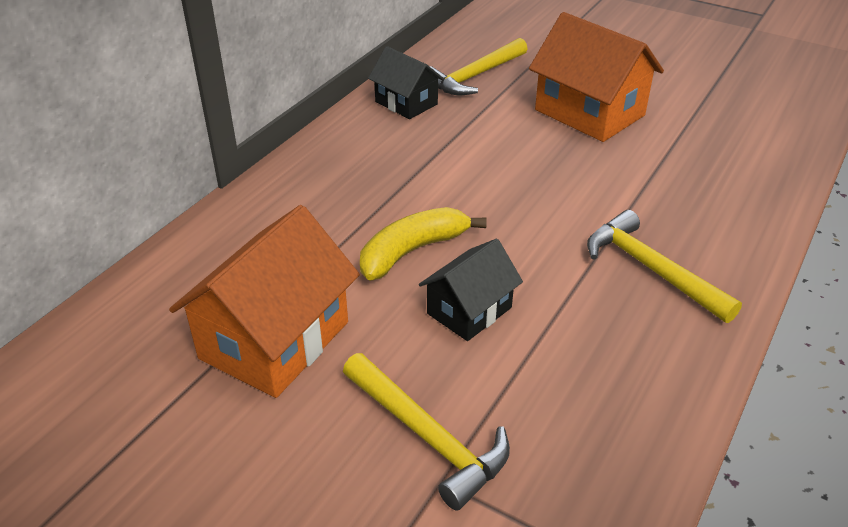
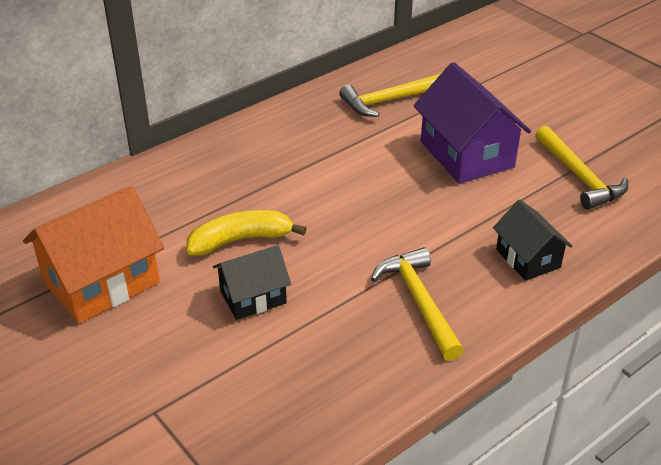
camera: 20 degrees right, 0 degrees up
(406, 103) = (316, 113): black house -> black house (528, 258)
(427, 437) = (163, 380): yellow hammer -> yellow hammer (579, 177)
(589, 112) = (467, 154): orange house -> purple house

